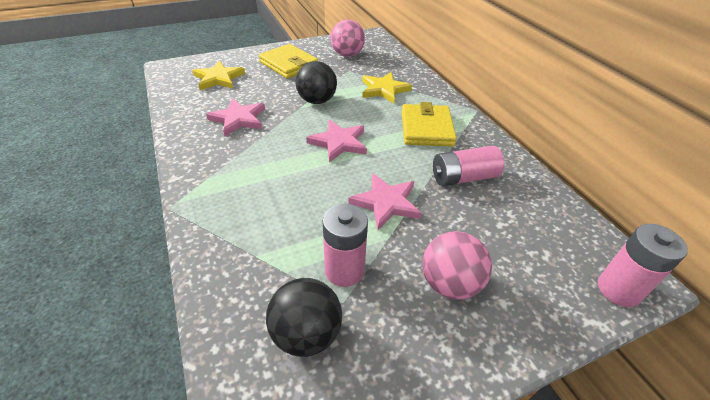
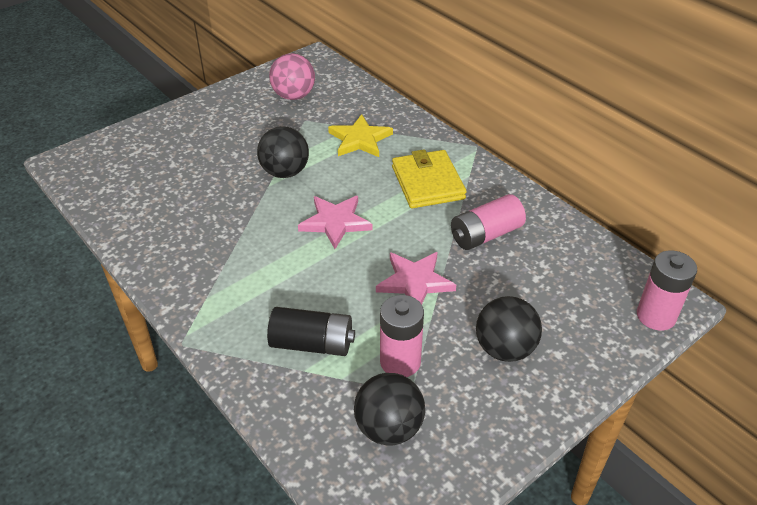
camera: 15 degrees left, 0 degrees up
(218, 78) = (143, 165): yellow star -> none
(238, 119) = (201, 217): pink star -> none
(274, 234) = (312, 344): none -> black battery
(289, 64) = (224, 125): yellow wallet -> none
(450, 283) = (504, 349): pink ball -> black ball

